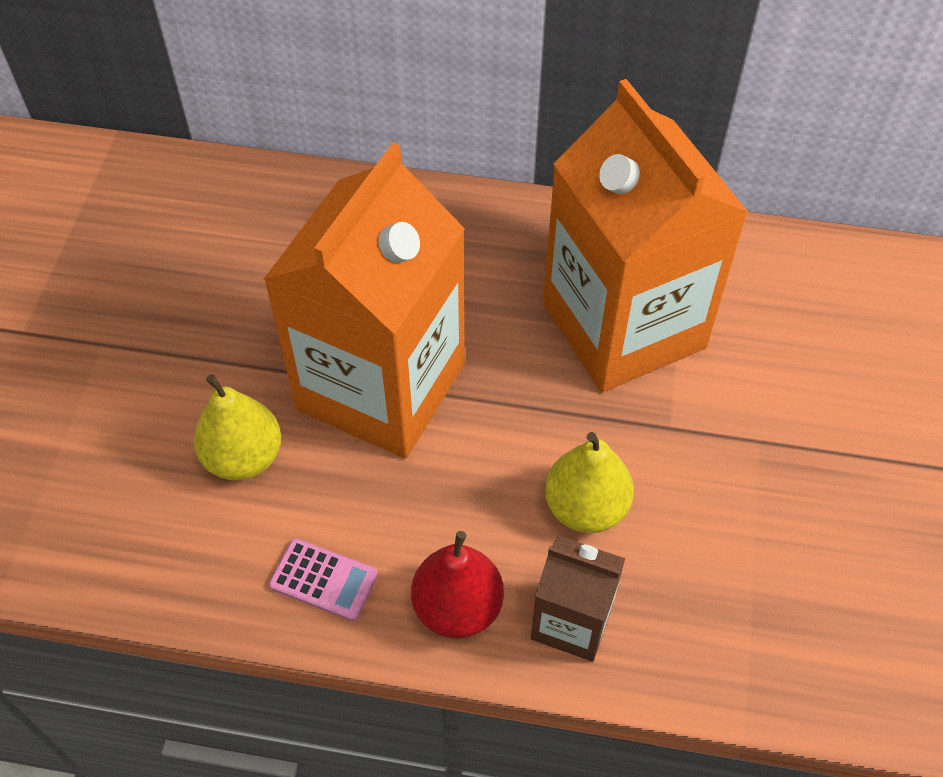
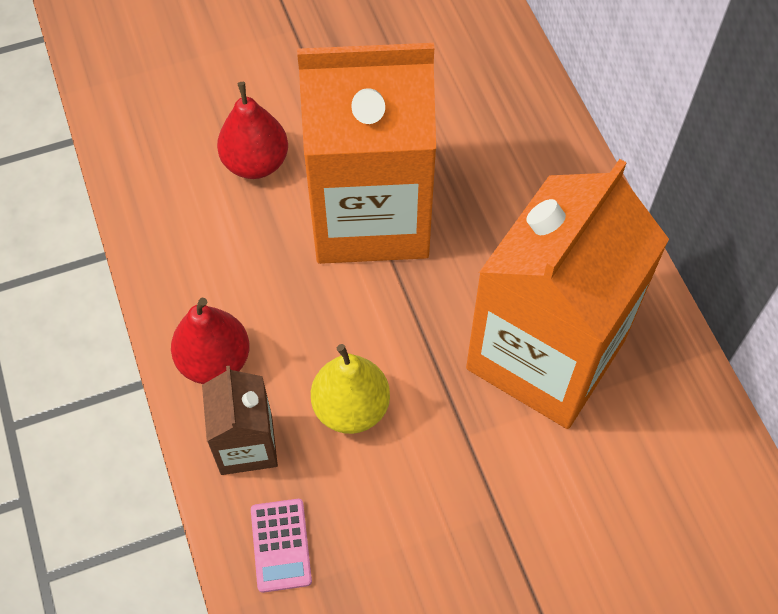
camera: 60 degrees right, 5 degrees up
(243, 457) = (256, 163): yellow pear -> red pear
(324, 580) = (189, 265): pink calculator -> pink calculator (281, 545)

